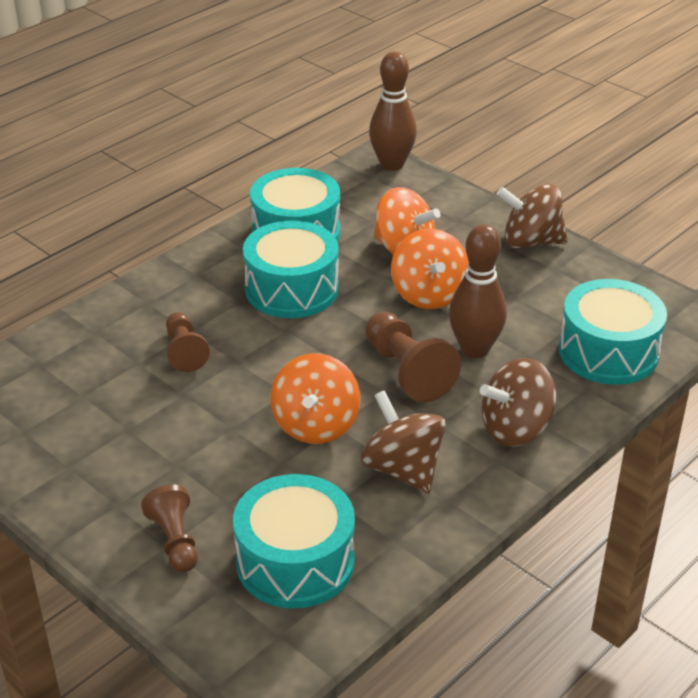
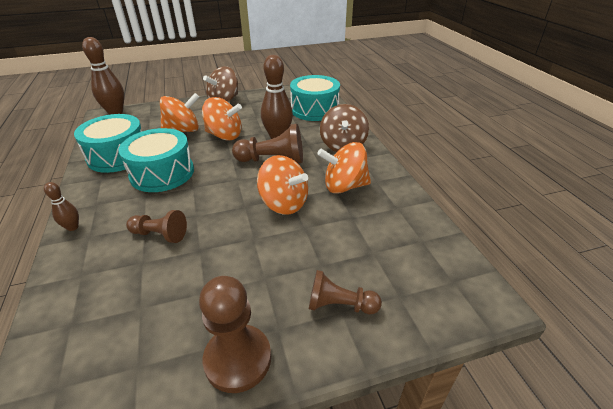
camera: 60 degrees left, 0 degrees up
(66, 491) = (238, 359): none -> brown pawn
(151, 283) = (73, 227): none -> brown bowling pin
(295, 562) = (393, 251): turquoise drum -> none
(403, 469) = (344, 186): brown spinning top -> orange spinning top

